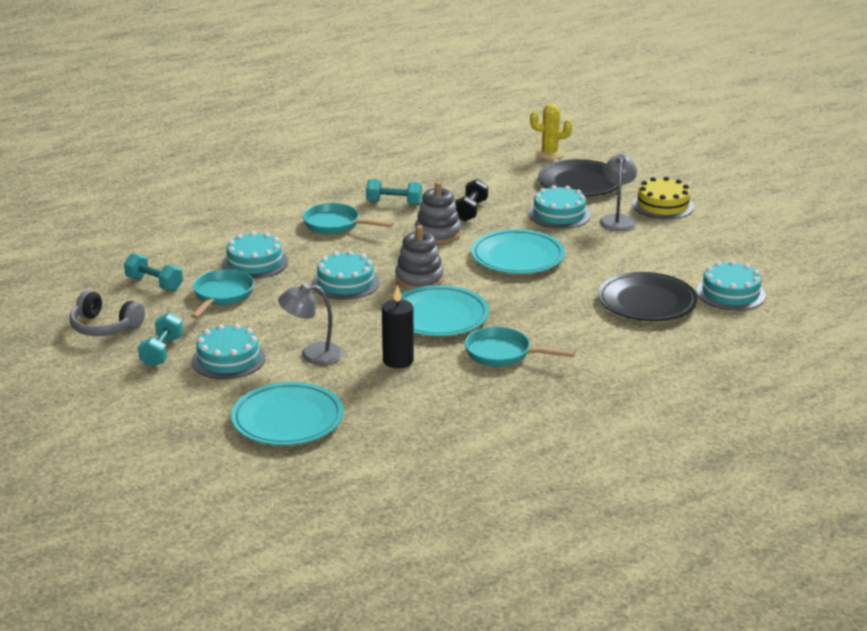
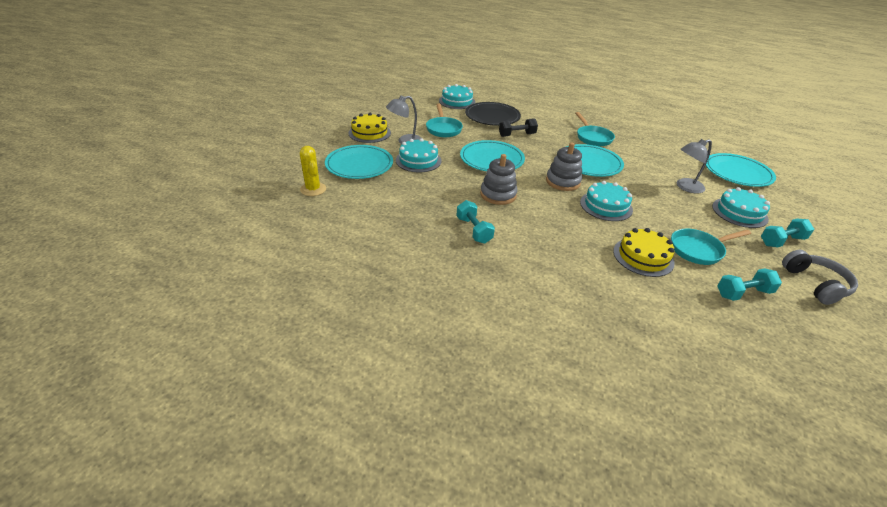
camera: 125 degrees left, 10 degrees up
(154, 284) = (743, 293): turquoise dumbbell -> turquoise dumbbell turned 75 degrees clockwise
(255, 263) = (643, 257): turquoise cake -> yellow cake
(312, 354) = (685, 187): grey lamp -> grey lamp turned 105 degrees clockwise
(335, 225) = (541, 244): turquoise pan -> turquoise pan (443, 129)
(398, 360) = (645, 161): black candle -> none
(471, 211) = (449, 193): black dumbbell -> black dumbbell (517, 135)
(580, 183) = (359, 165): black plate -> turquoise plate

